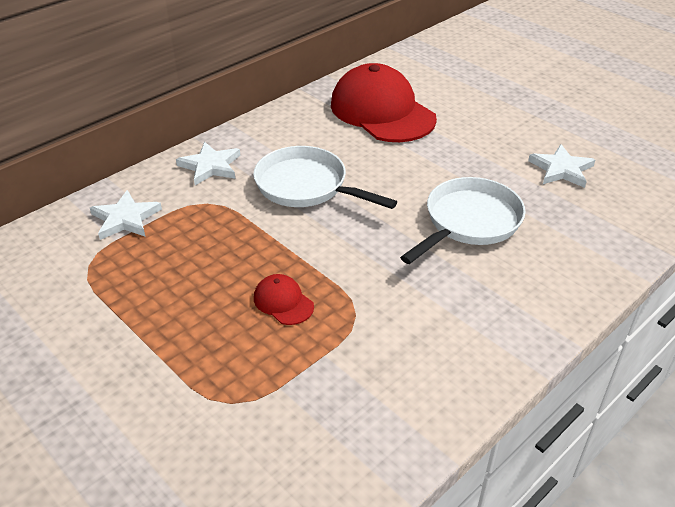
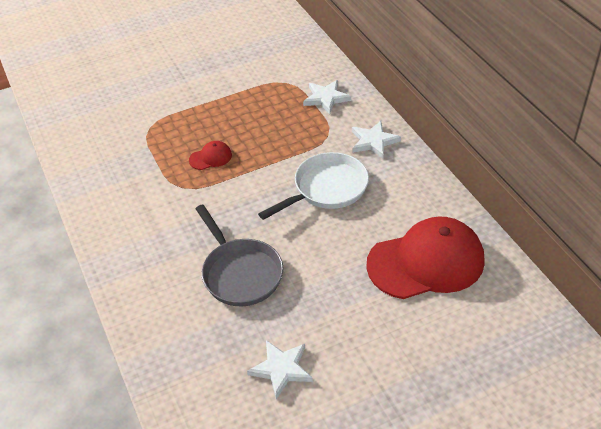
camera: 110 degrees right, 5 degrees up
(469, 222) = (240, 273): white pan -> grey pan

